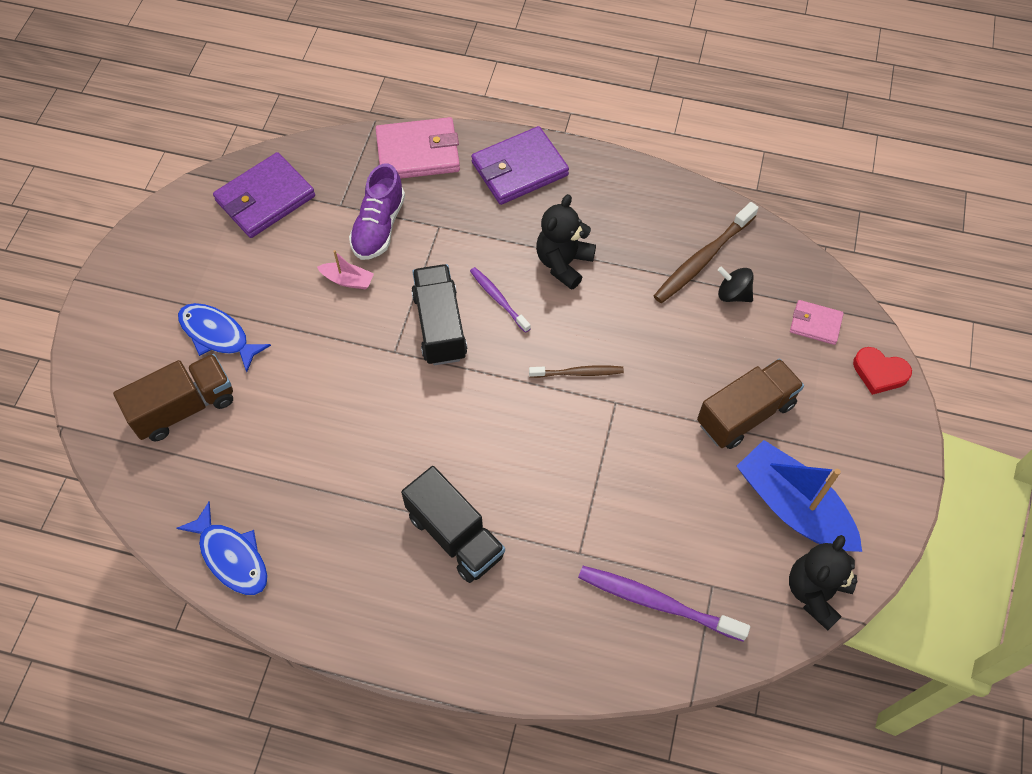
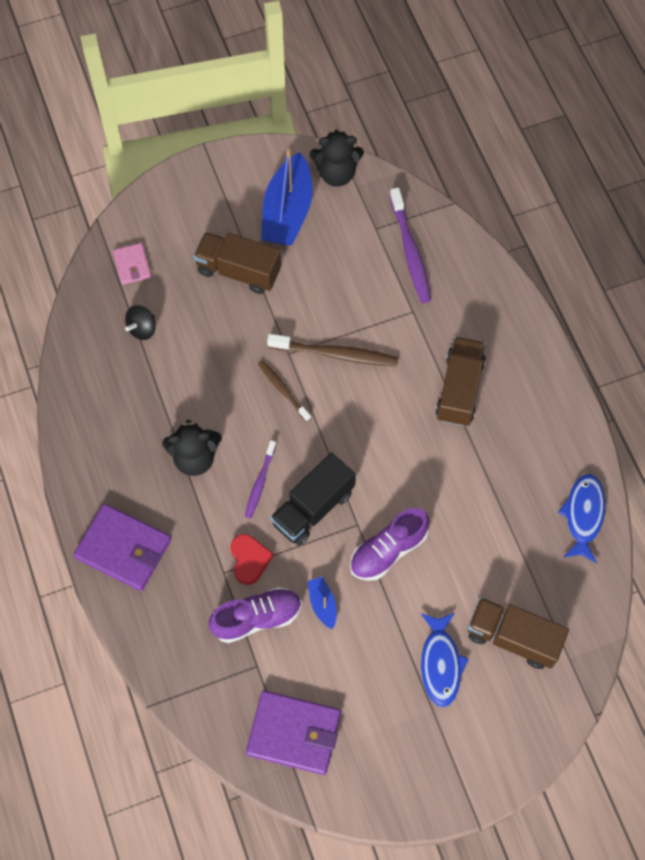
camera: 125 degrees left, 5 degrees up
(348, 280) = (322, 604): pink boat -> blue boat
(349, 360) = (388, 550): none -> purple shoe
(418, 153) = (160, 642): pink wallet -> none
(455, 535) = (459, 389): black truck -> brown truck
(703, 259) = (123, 365): brown toothbrush -> brown toothbrush (335, 354)
(733, 294) = (142, 329): black spinning top -> black spinning top turned 45 degrees clockwise
(879, 373) = (146, 209): red heart -> red heart (249, 560)

